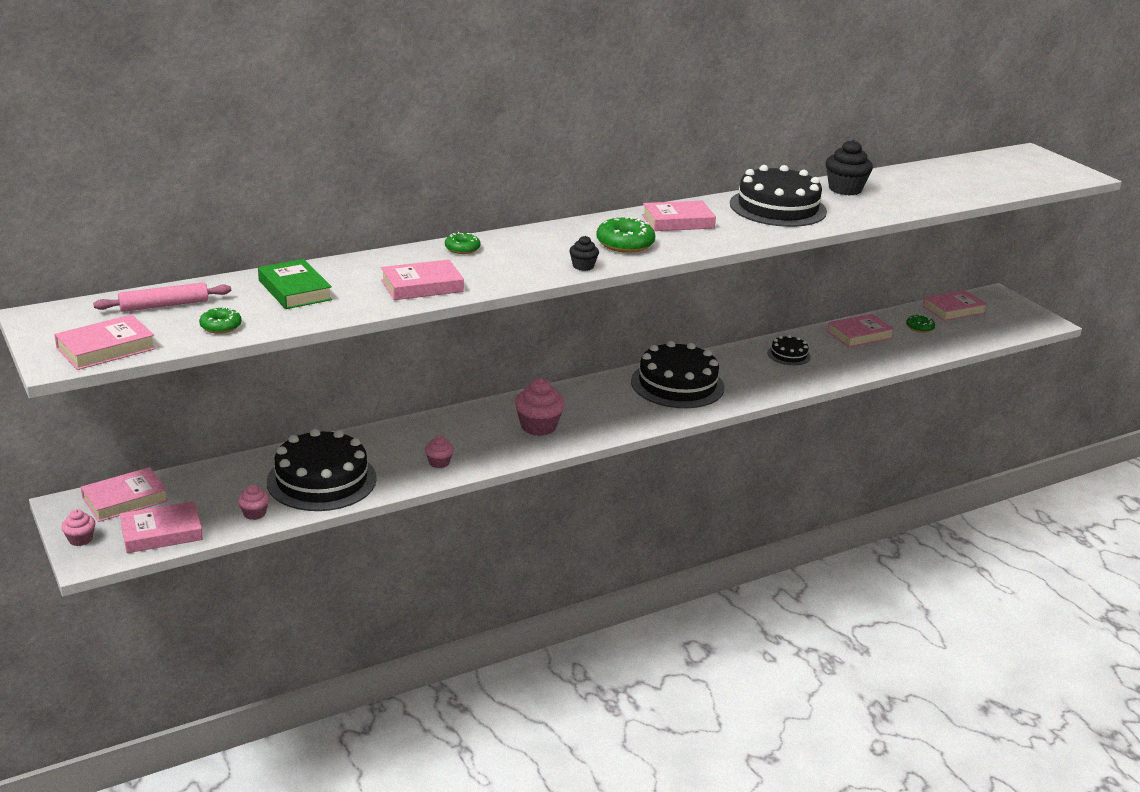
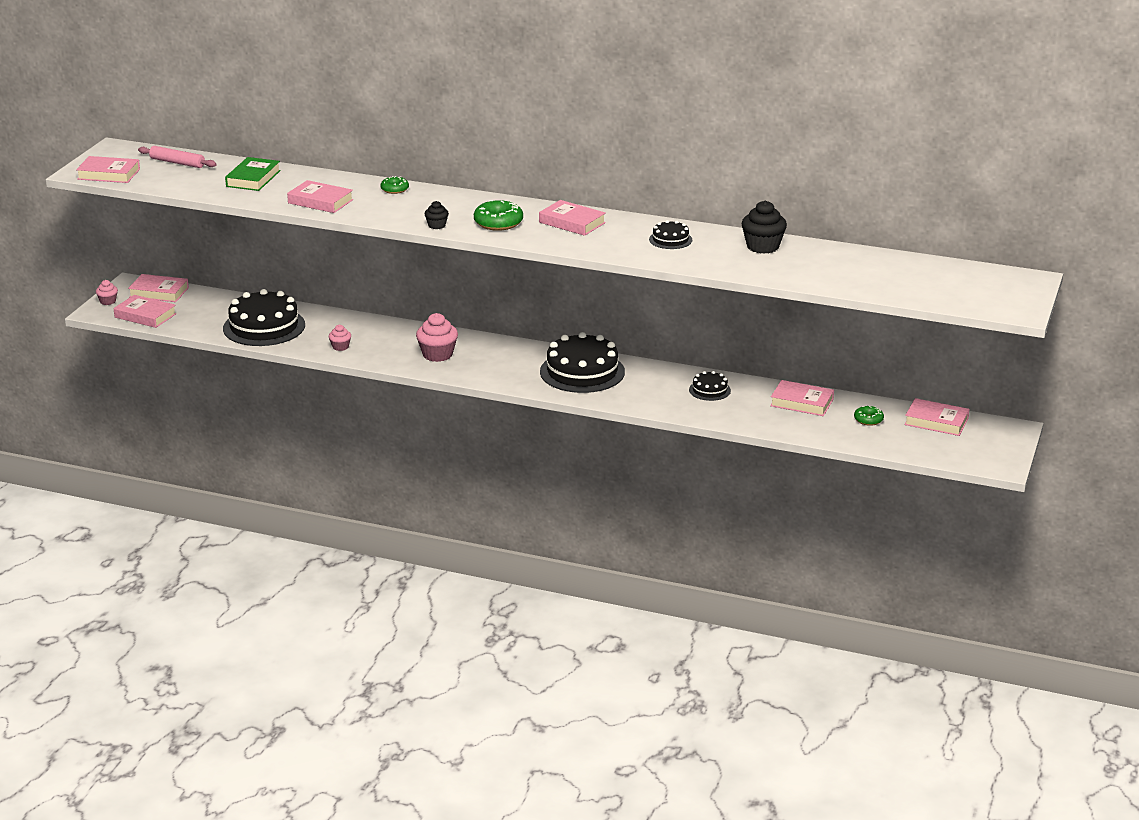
camera: 50 degrees right, 0 degrees up
(221, 326) = (178, 183): green donut -> none
(254, 513) = (201, 327): pink cupcake -> none
(778, 207) = (670, 239): black cake -> black cake, size x0.48

